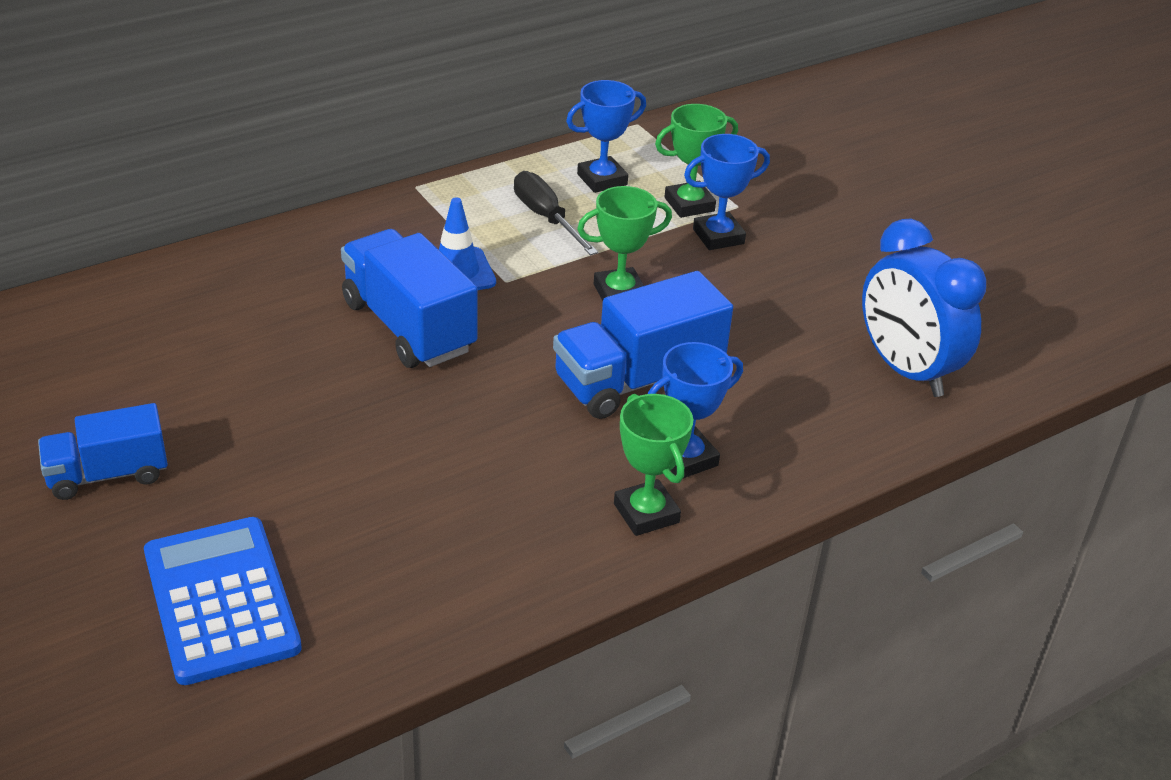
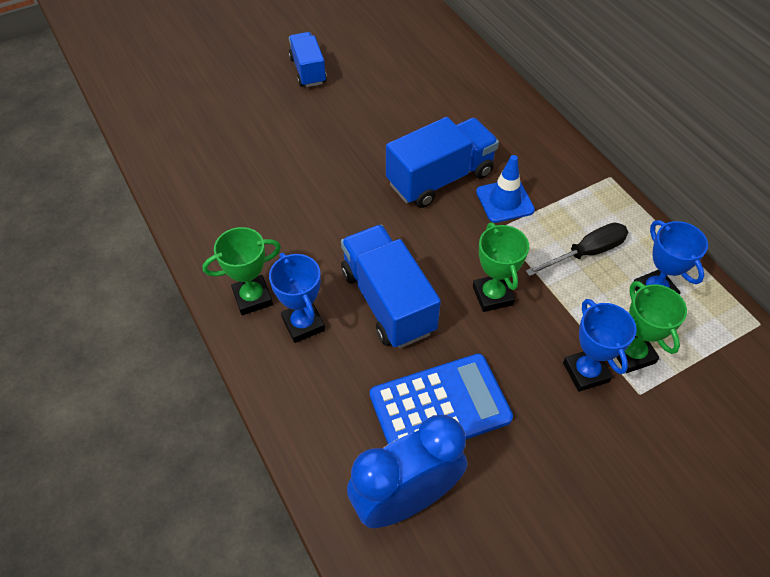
camera: 95 degrees right, 15 degrees up
(221, 600) = (213, 118): blue calculator -> blue calculator (440, 407)

